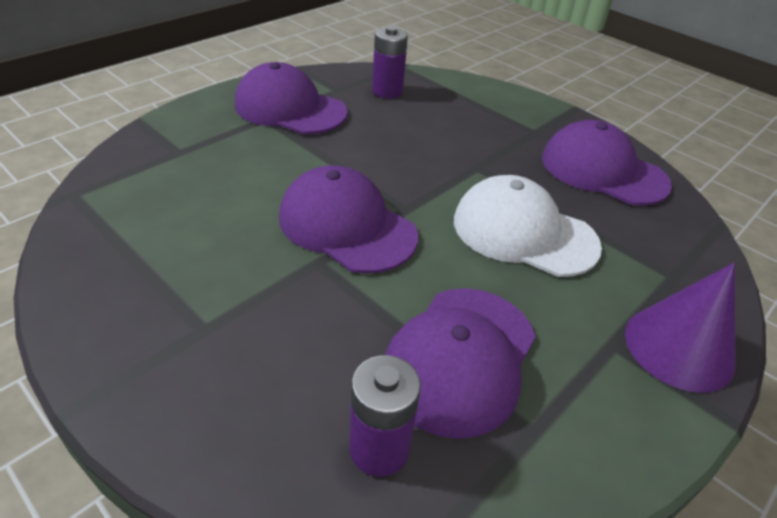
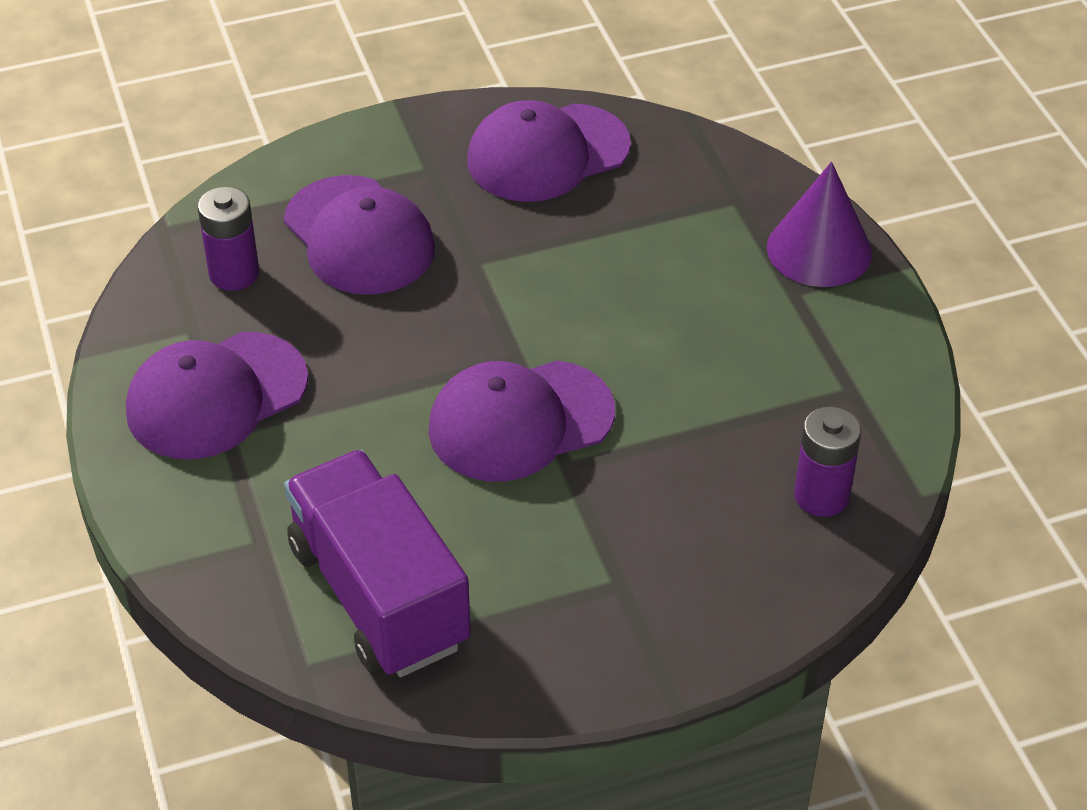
camera: 60 degrees left, 5 degrees up
(150, 207) = (379, 595): none -> purple truck
(460, 358) = (755, 404): purple cap -> purple cap (359, 236)
(524, 233) = (614, 277): white cap -> none

